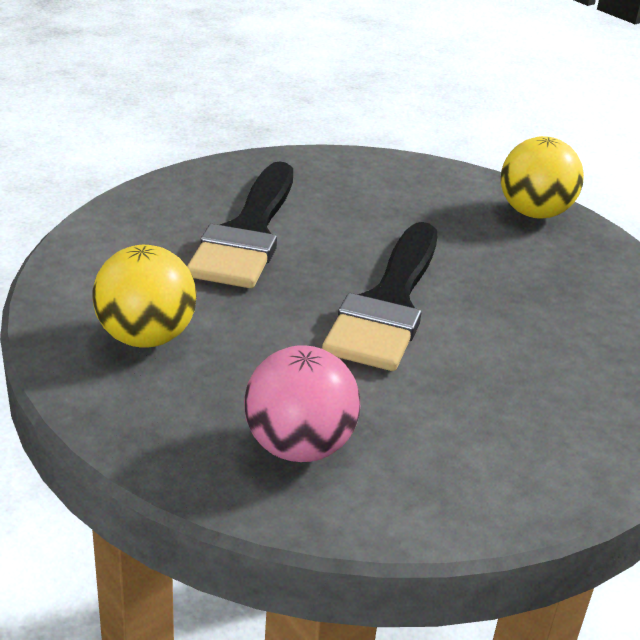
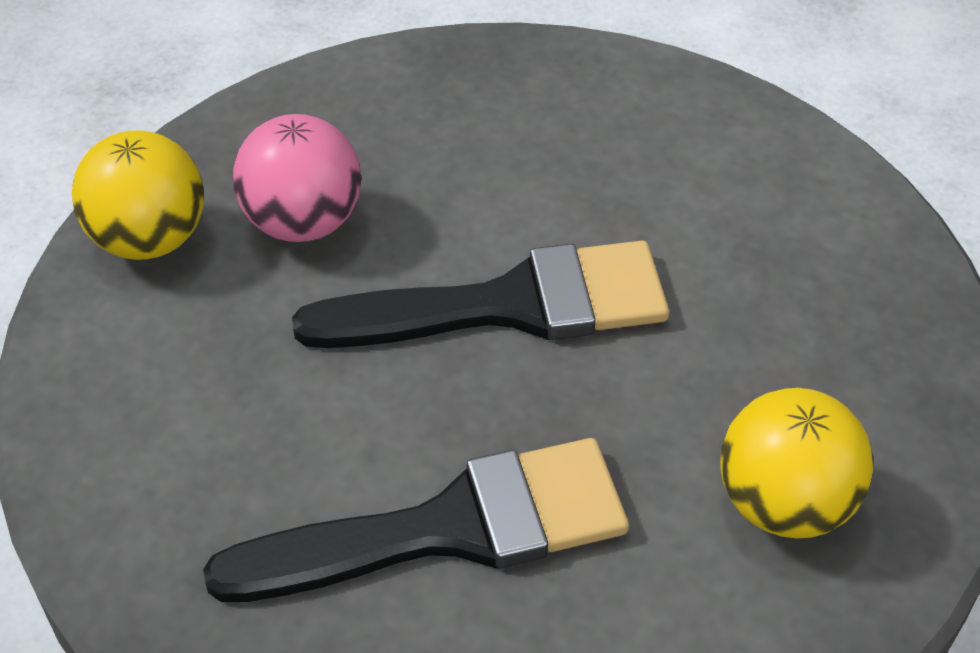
camera: 115 degrees left, 15 degrees up
(299, 447) = (827, 280): pink ball -> pink ball (303, 222)

